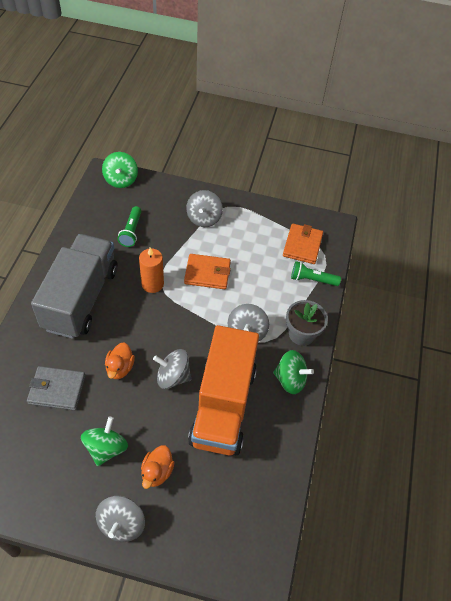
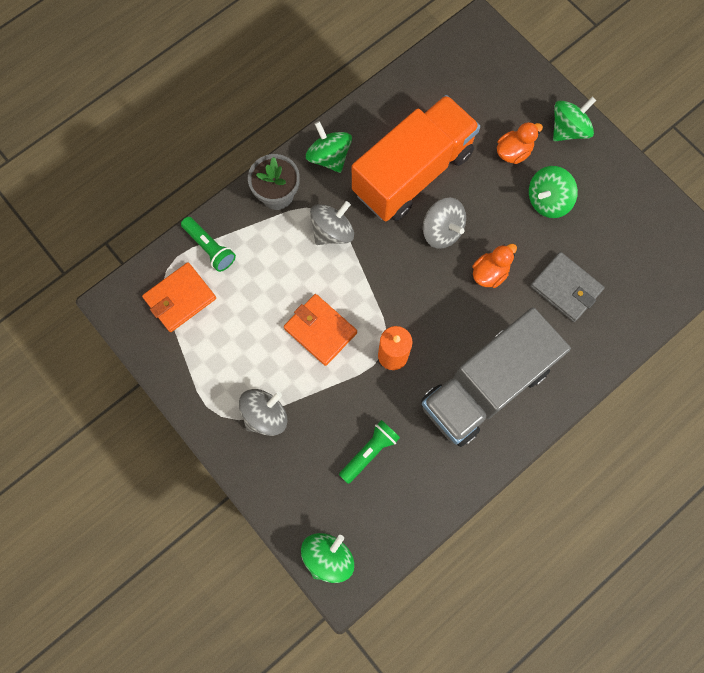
camera: 140 degrees left, 20 degrees up
(122, 524) = (568, 129): grey spinning top -> green spinning top

